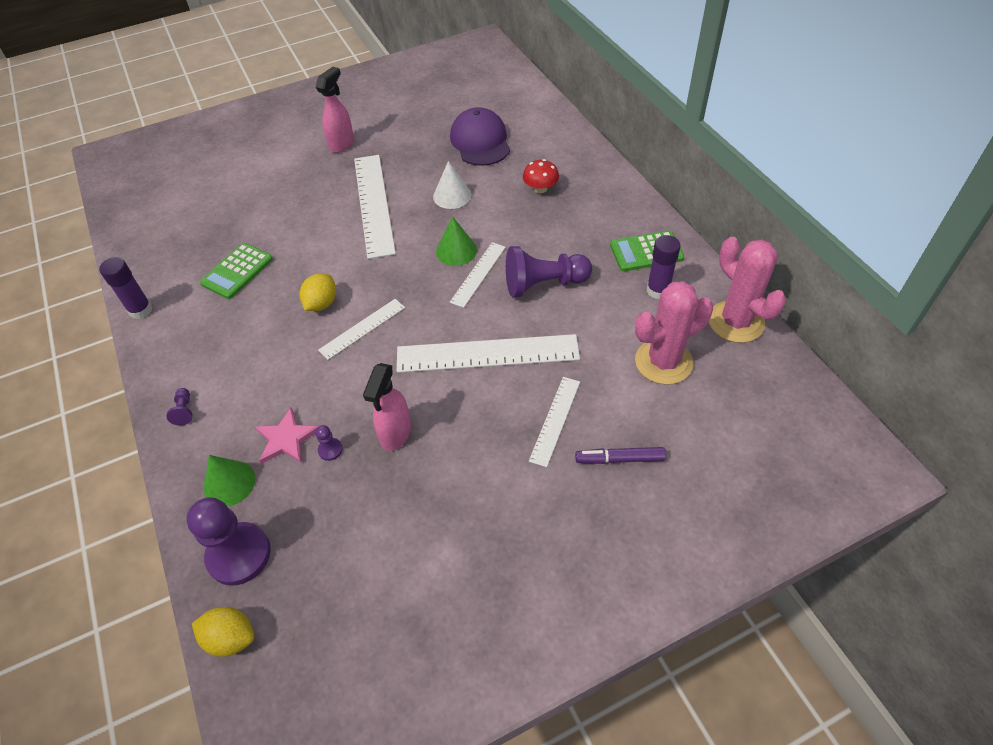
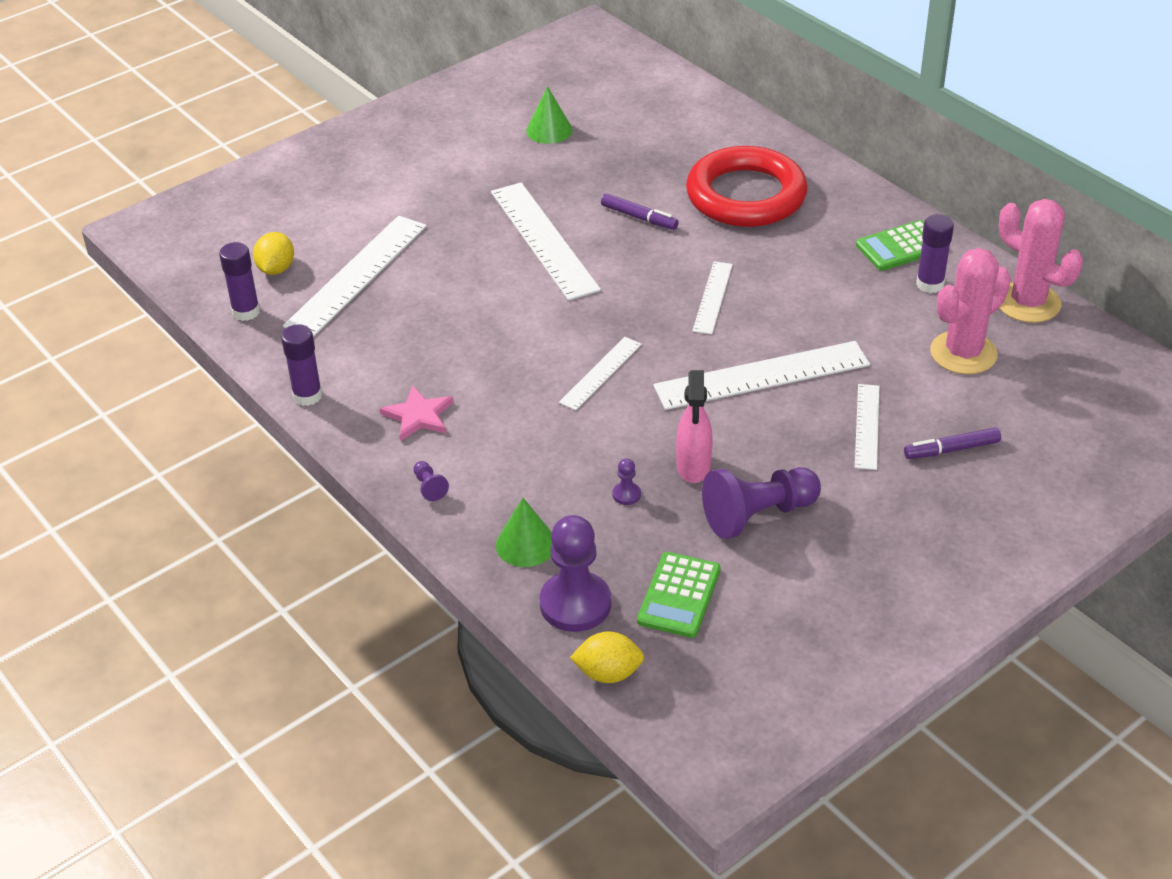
camera: 15 degrees left, 10 degrees down
(137, 231) = (246, 312): none -> purple glue stick
(228, 213) = (357, 275): none -> white ruler
(237, 271) = (408, 337): green calculator -> green calculator (679, 595)
(286, 439) = (569, 493): pink star -> pink star (418, 416)
(321, 303) = (536, 355): yellow lemon -> yellow lemon (276, 269)
(342, 144) = (463, 176): pink spray bottle -> none
(452, 196) = (639, 217): white cone -> purple marker
(456, 251) = (674, 276): green cone -> green cone (549, 130)
(480, 141) = (645, 151): purple cap -> none
(540, 188) = (746, 195): red mushroom -> red ring
(544, 284) = (795, 297): purple pawn -> purple pawn (758, 515)

